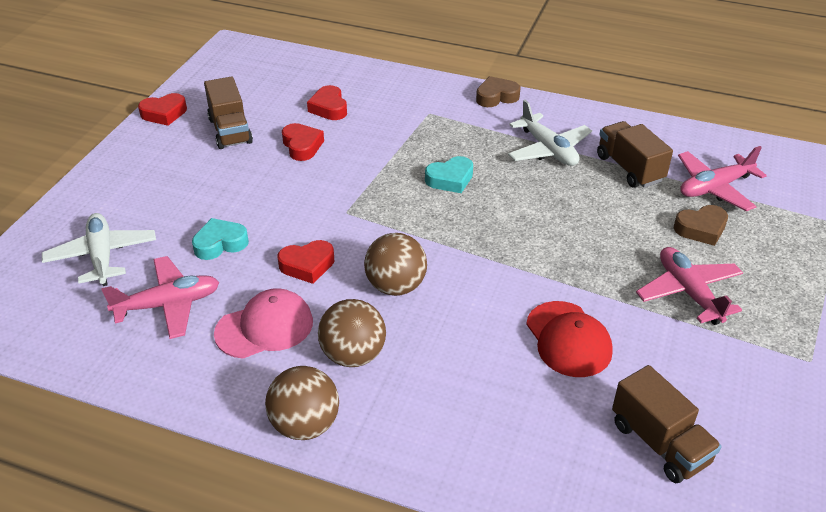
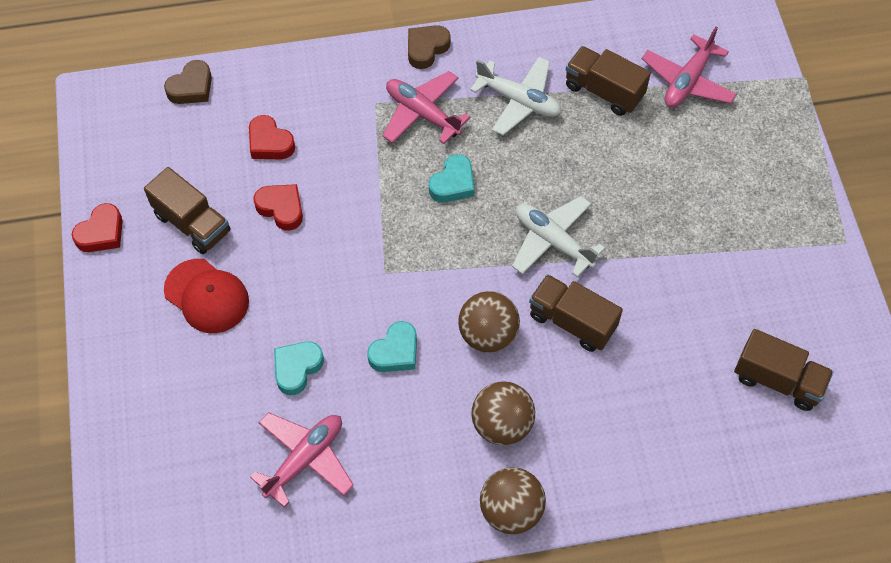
camera: 30 degrees left, 20 degrees up
(102, 256) = (197, 440): white plane -> white plane (552, 241)
(265, 327) = (408, 437): pink cap -> none
(307, 265) = (395, 352): red heart -> turquoise heart
(479, 308) = (572, 322): none -> brown truck
(568, 339) = (660, 316): red cap -> red cap (206, 296)
(688, 292) = (725, 217): pink plane -> pink plane (422, 113)
(701, 229) = (700, 138): brown heart -> brown heart (191, 87)

